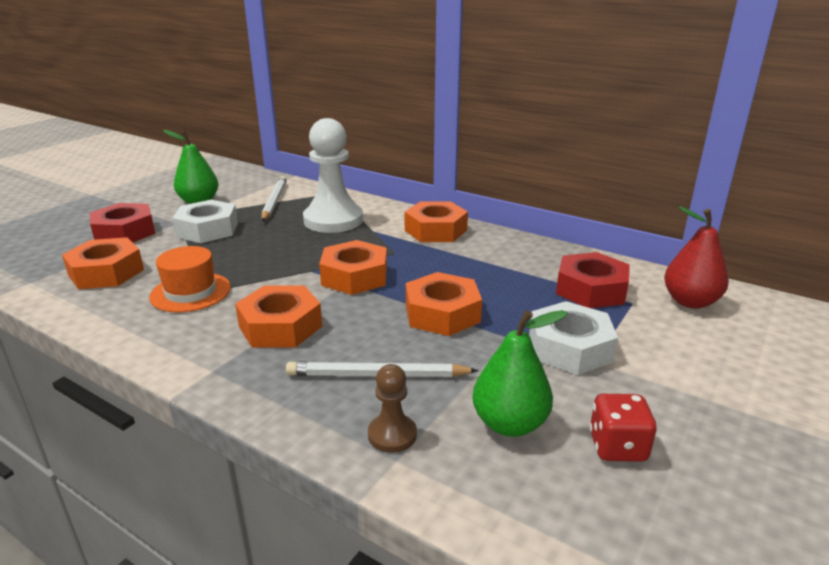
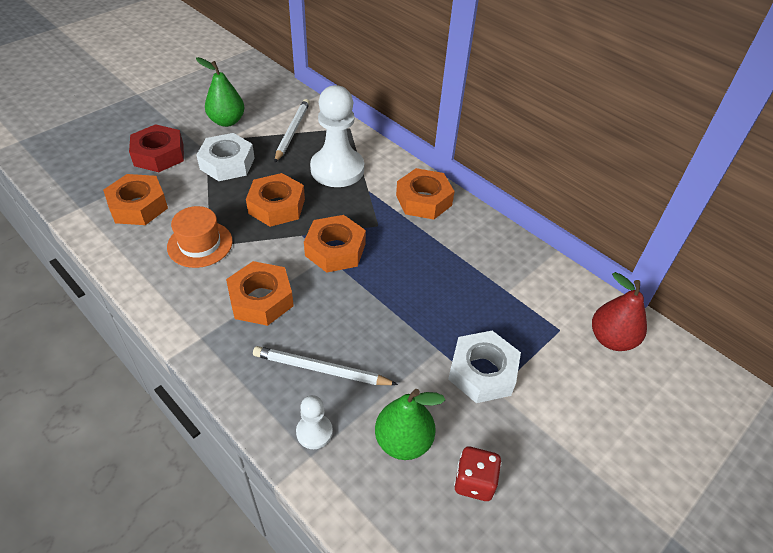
camera: 10 degrees right, 20 degrees up
(392, 435) = (314, 432): brown pawn -> white pawn
(442, 313) = (393, 310): orange nut -> orange nut (276, 206)
(591, 289) = (530, 306): red nut -> none

